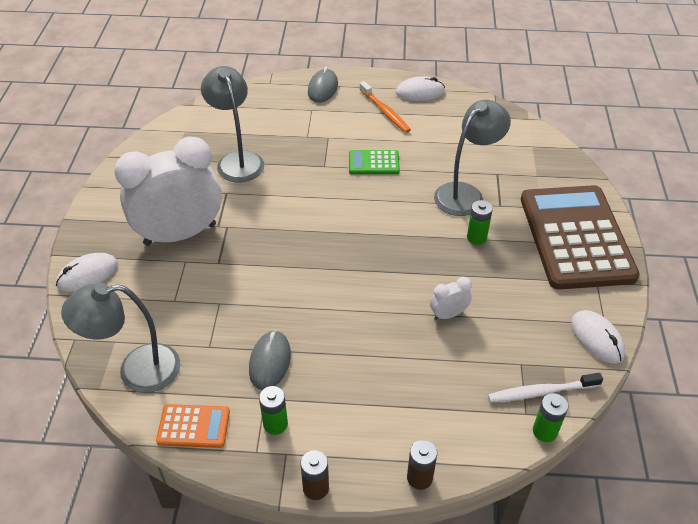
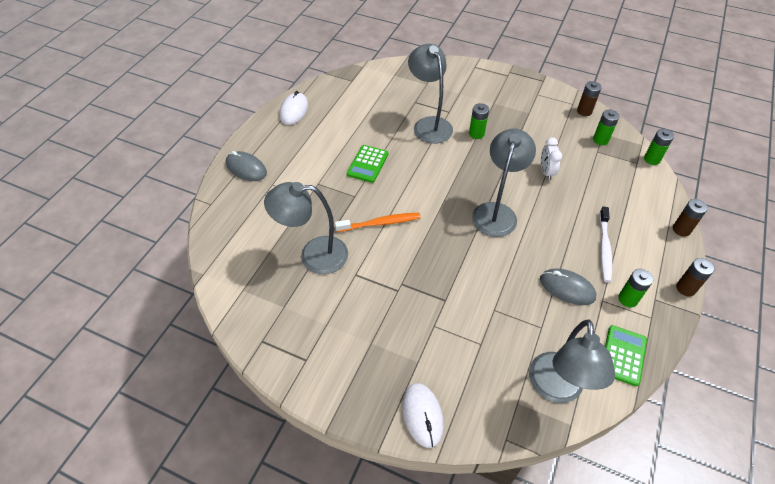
camera: 70 degrees left, 5 degrees up
(180, 234) = (396, 323): white clock -> none
(193, 426) = (623, 355): orange calculator -> green calculator
(356, 279) = (496, 212): none -> grey lamp
(385, 112) = (306, 138): orange toothbrush -> orange toothbrush (380, 223)
(541, 392) = (621, 150): white toothbrush -> white toothbrush (604, 248)
(547, 365) = (600, 140): none -> green battery
(575, 237) = (494, 88): brown calculator -> none
(597, 338) = (584, 111): white mouse -> brown battery

